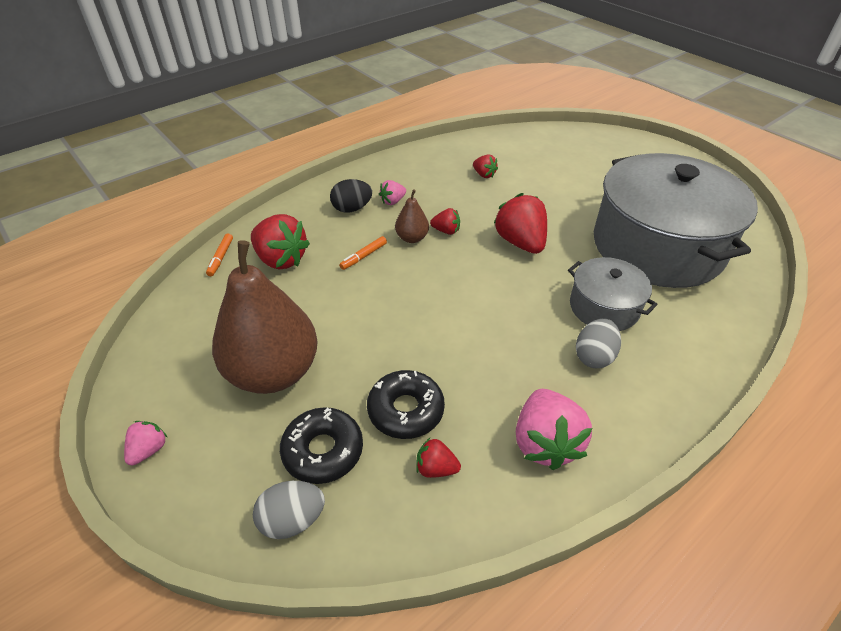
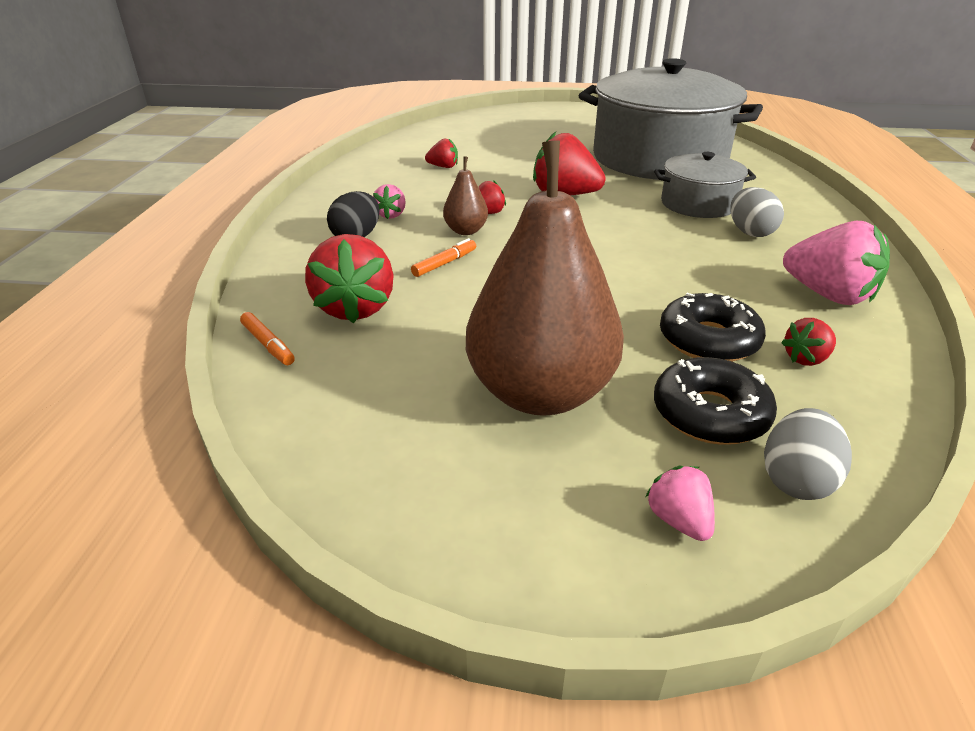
camera: 45 degrees left, 10 degrees down
(149, 450) = (545, 558): pink strawberry -> pink strawberry (679, 520)
(281, 259) = (355, 308): red strawberry -> red strawberry turned 90 degrees clockwise
(363, 256) = (445, 263): orange marker -> orange marker turned 135 degrees counterclockwise

